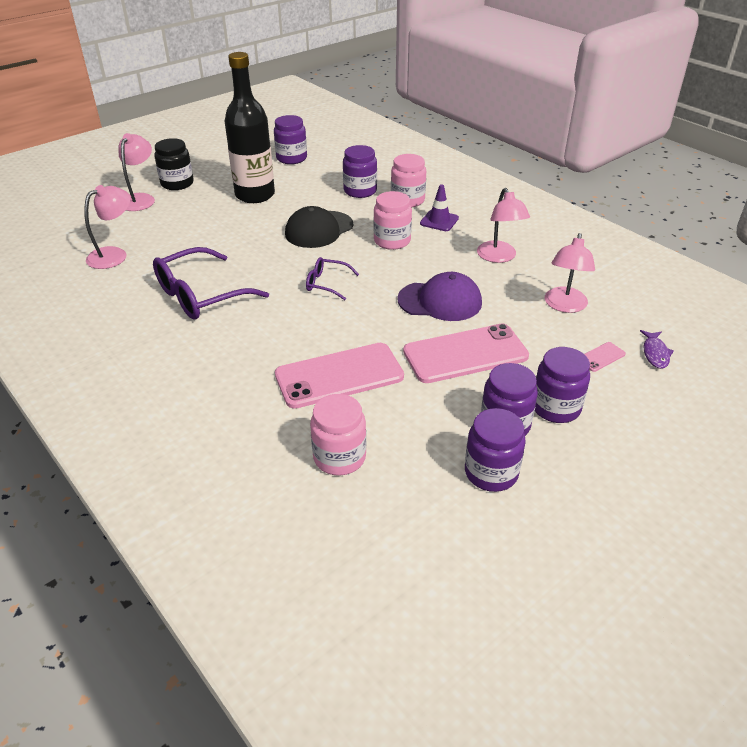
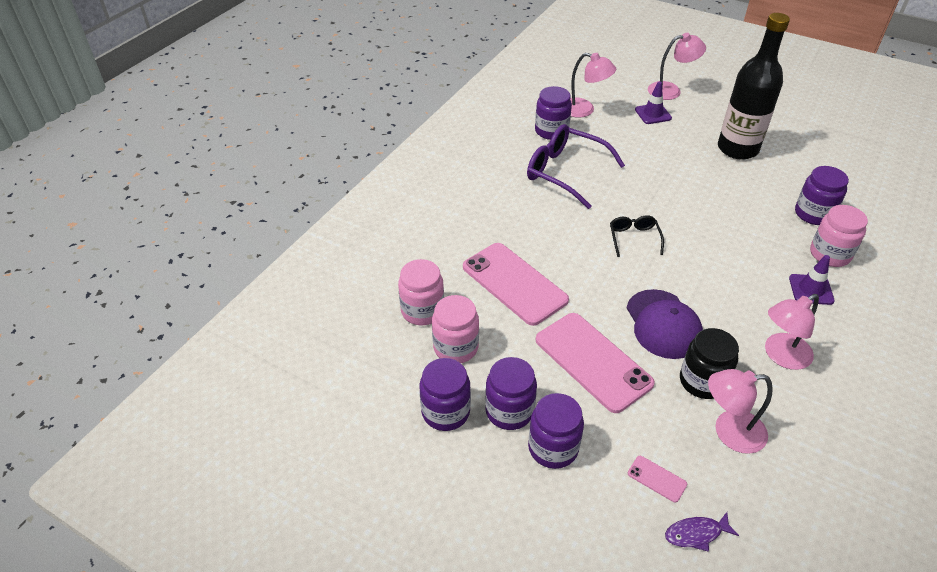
camera: 70 degrees right, 5 degrees up
(164, 219) = (653, 114): none -> purple traffic cone
(177, 183) = (713, 99): black jar -> black jar (702, 381)
(291, 158) = (828, 148): purple jar -> purple jar (551, 131)
(319, 229) = (716, 207): black cap -> none
(326, 284) = (634, 238): purple glasses -> black glasses
(392, 241) = (740, 263): pink jar -> pink jar (455, 347)

